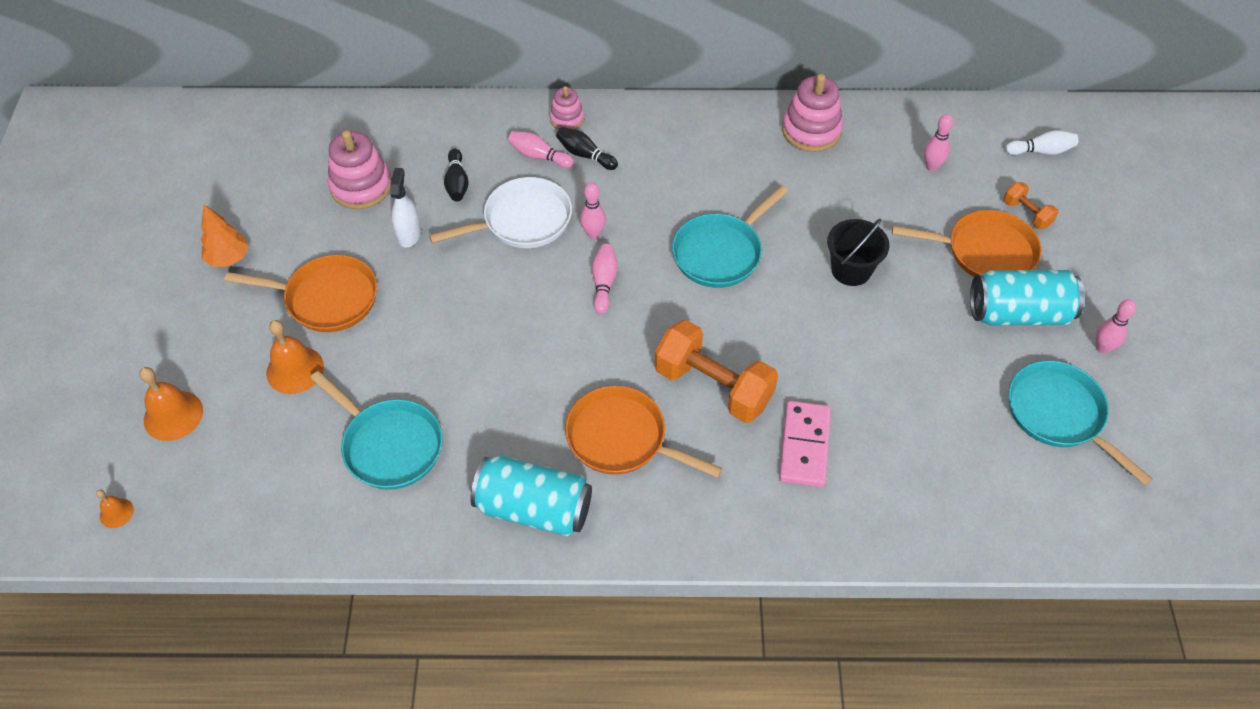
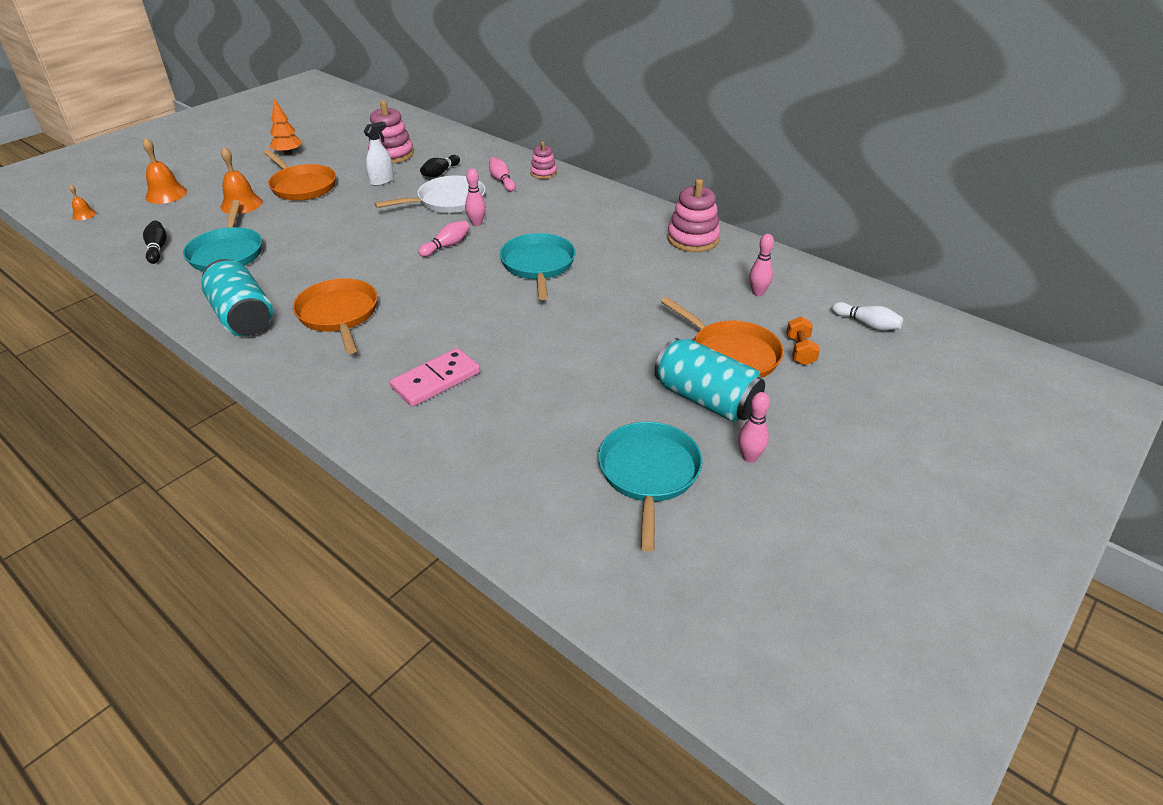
camera: 40 degrees right, 15 degrees down
(522, 221) = (447, 201): white pan -> white pan turned 45 degrees counterclockwise
(585, 155) = (528, 191): black bowling pin -> black bowling pin (157, 249)
(713, 386) = (429, 321): orange dumbbell -> none
(720, 252) = (538, 265): turquoise pan -> turquoise pan turned 90 degrees clockwise
(851, 270) = (612, 314): black bucket -> none

